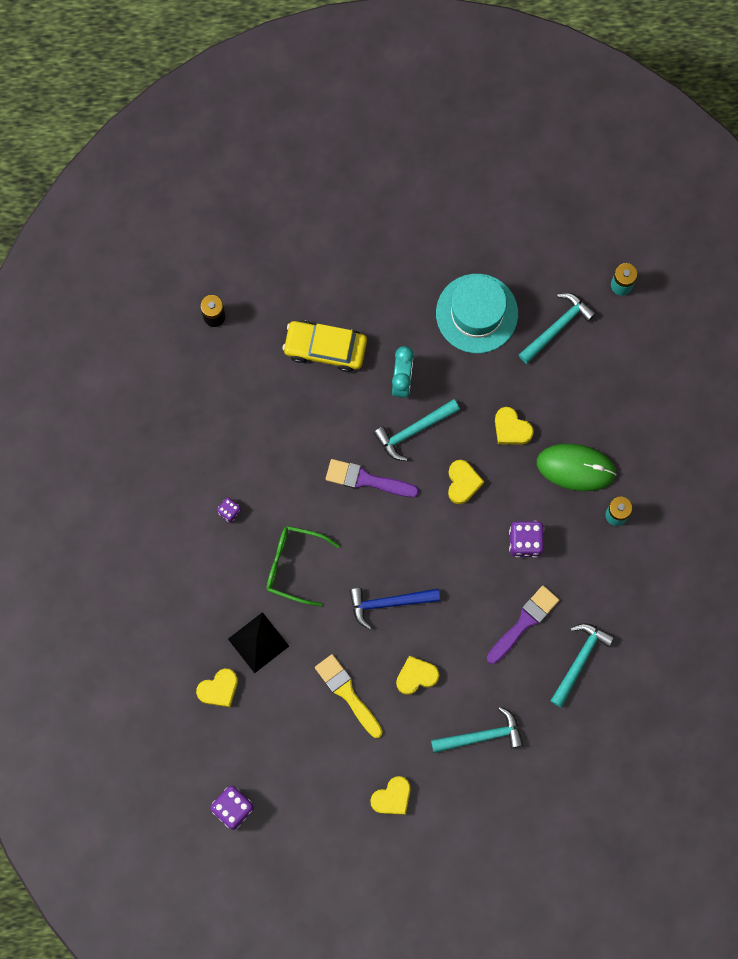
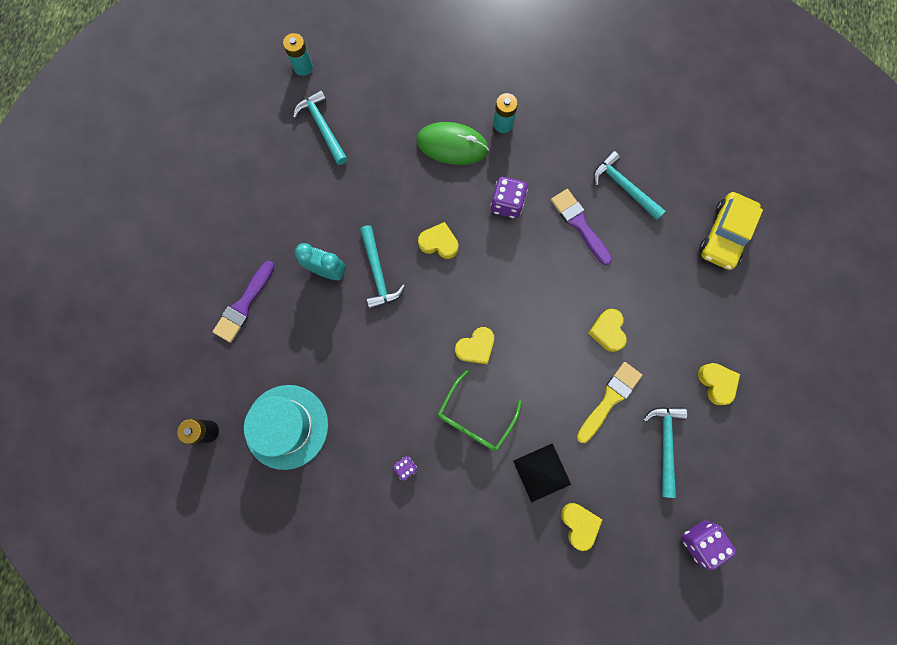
camera: 75 degrees left, 0 degrees up
(325, 348) = (275, 332): yellow car -> yellow car (724, 235)
(347, 693) = (609, 399): yellow brush -> yellow brush turned 150 degrees clockwise
(366, 480) = (412, 328): purple brush -> purple brush (244, 305)
(388, 603) = (533, 338): blue hammer -> none
(477, 313) = (288, 190): turquoise hat -> turquoise hat (286, 426)
(482, 736) = (674, 287): turquoise hammer -> turquoise hammer (664, 444)
(511, 429) = (402, 189): yellow heart -> yellow heart (476, 347)
(576, 467) = (452, 145): green mouse -> green mouse turned 75 degrees clockwise

